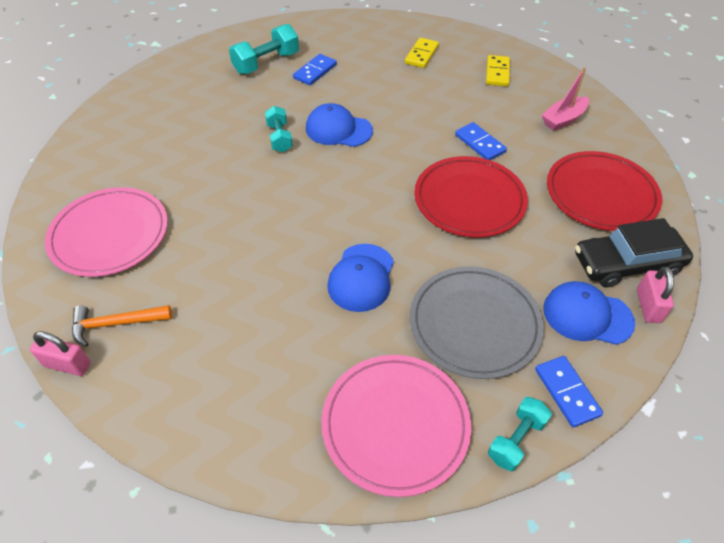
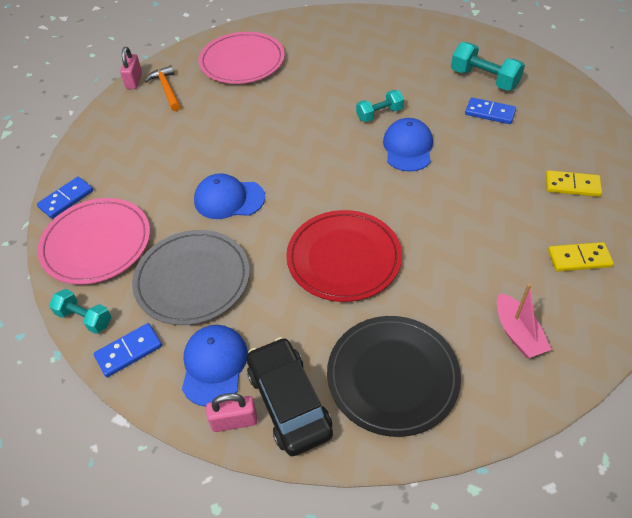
camera: 80 degrees right, 0 degrees up
(479, 144) = (434, 256): blue domino -> blue domino (66, 199)
(563, 119) = (517, 333): pink boat -> pink boat turned 150 degrees counterclockwise
(601, 194) = (392, 376): red plate -> black plate

